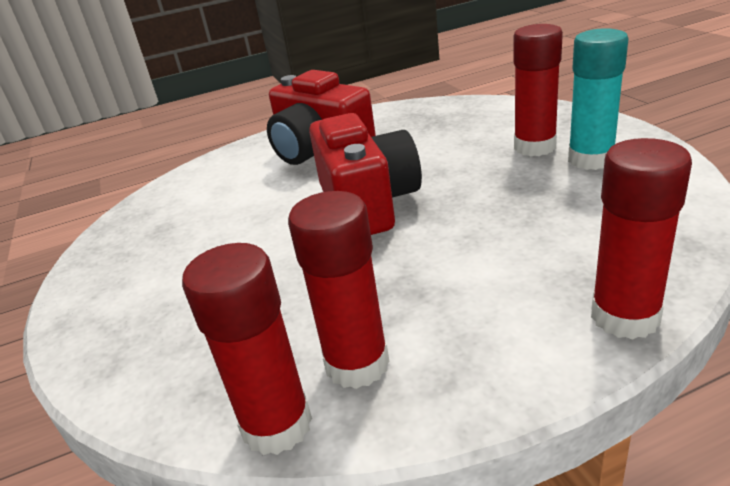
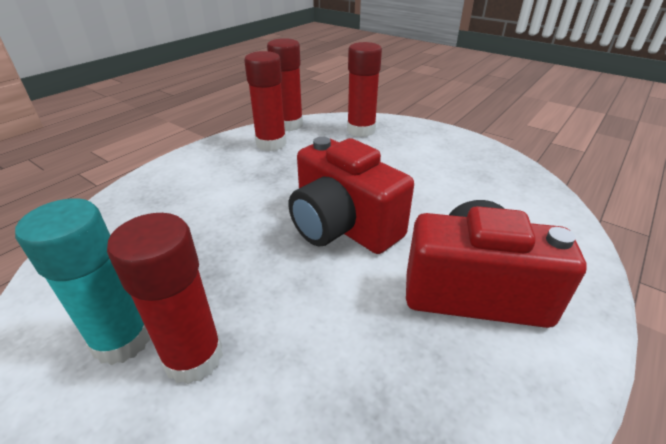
camera: 145 degrees right, 5 degrees up
(624, 317) = (139, 184): red glue stick -> red glue stick (361, 130)

